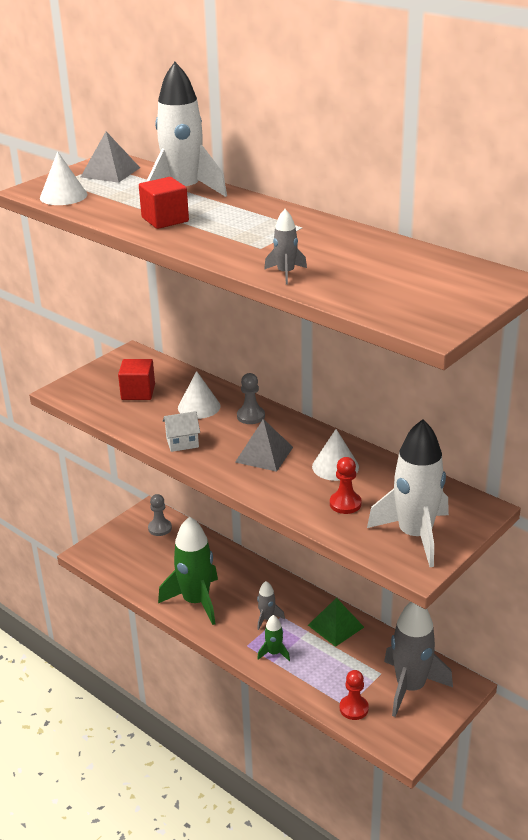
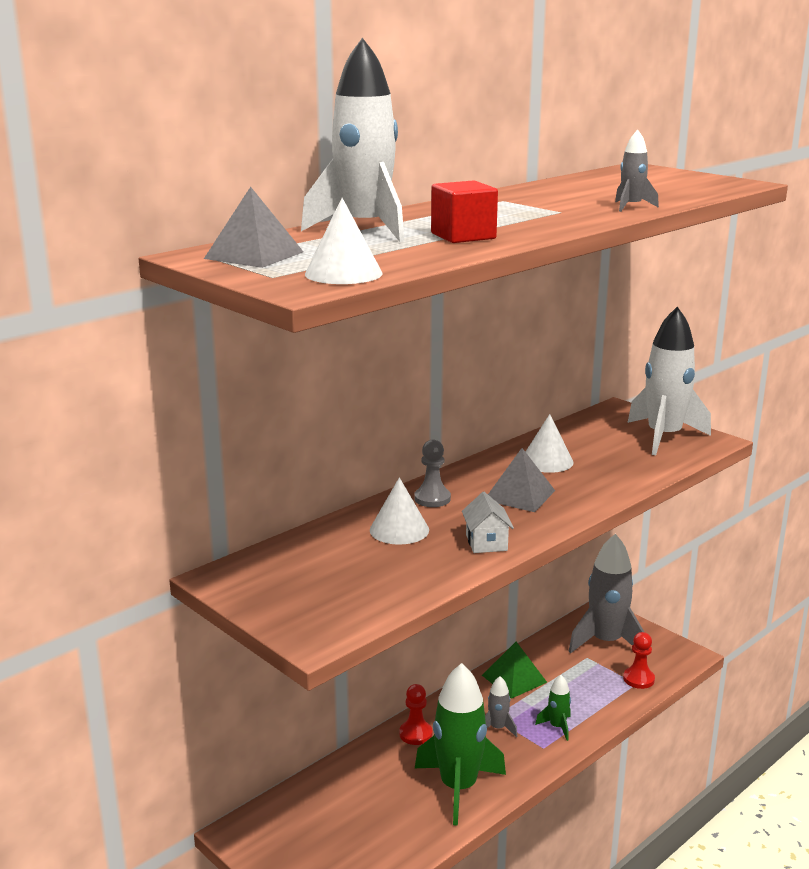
camera: 85 degrees left, 10 degrees down
(138, 392) = (343, 572): red cube -> none
(160, 528) = (287, 820): grey pawn -> none
(345, 504) = (615, 461): red pawn -> red pawn (415, 734)

